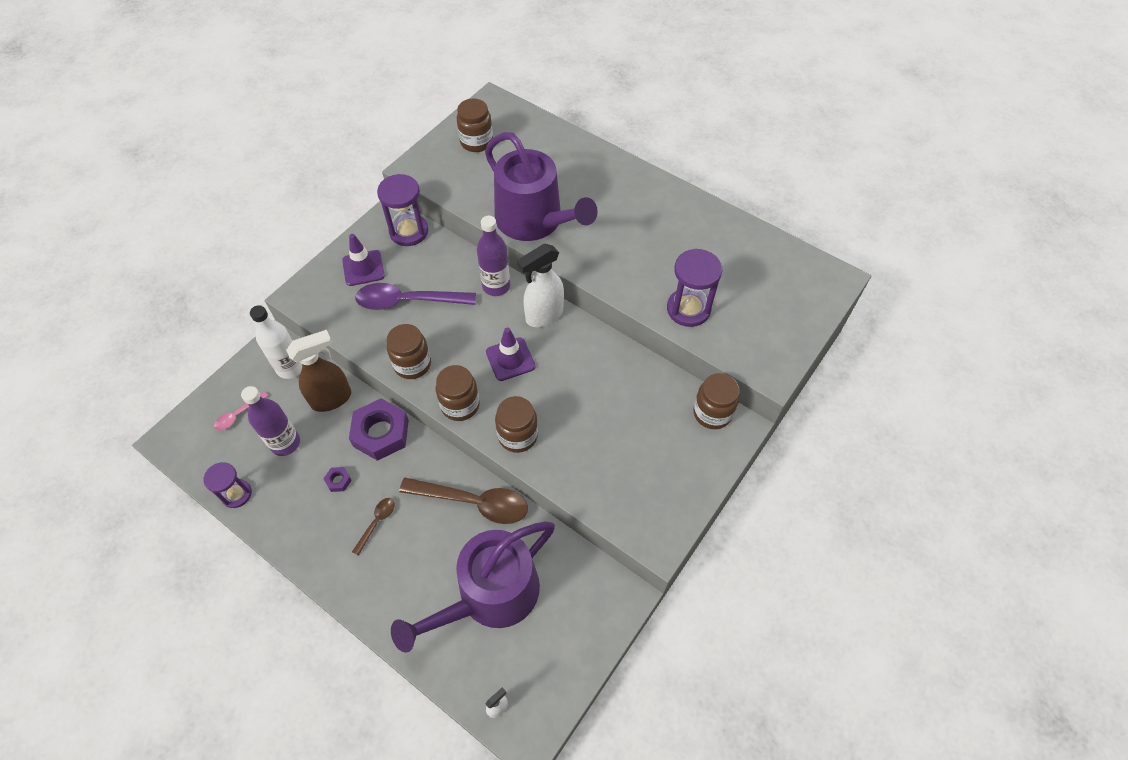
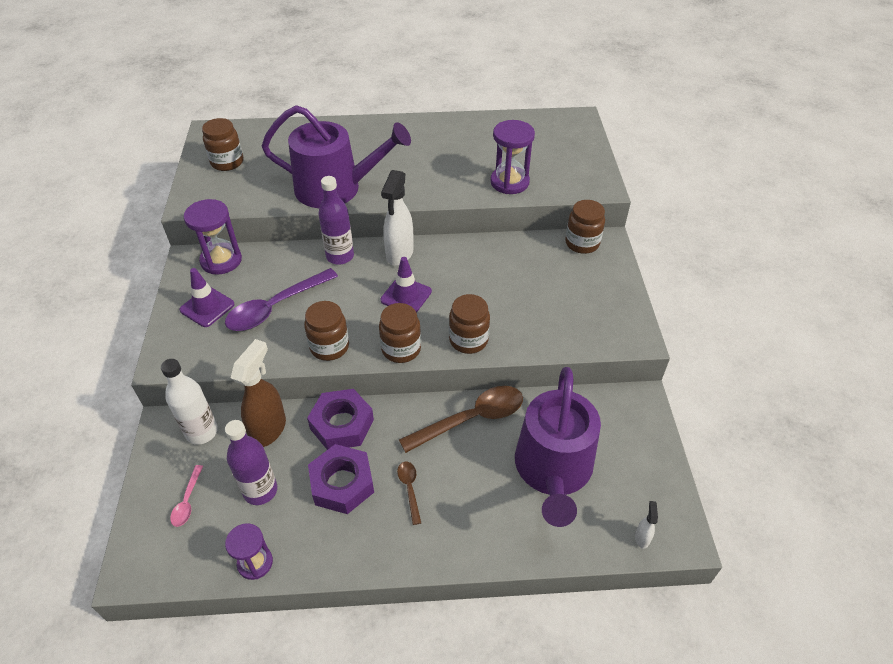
camera: 40 degrees left, 10 degrees down
(338, 481) = (342, 483): purple nut -> purple nut, size x2.37

